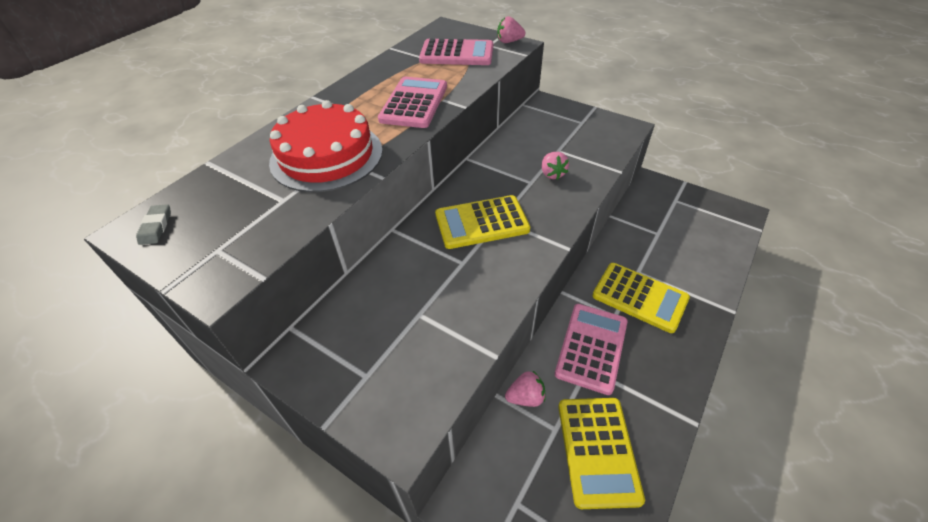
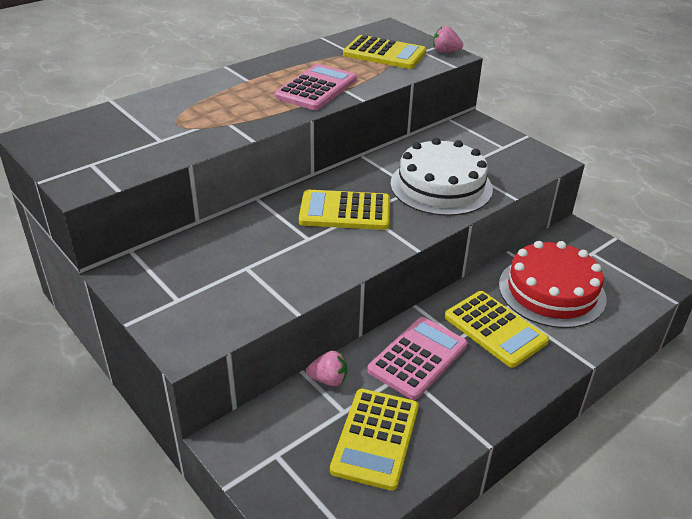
camera: 15 degrees right, 10 degrees down
(156, 227) = (51, 138): grey eraser -> none
(326, 155) = (213, 115): red cake -> red cake (551, 291)
(457, 54) = (384, 54): pink calculator -> yellow calculator
(552, 174) = (441, 186): pink strawberry -> white cake

